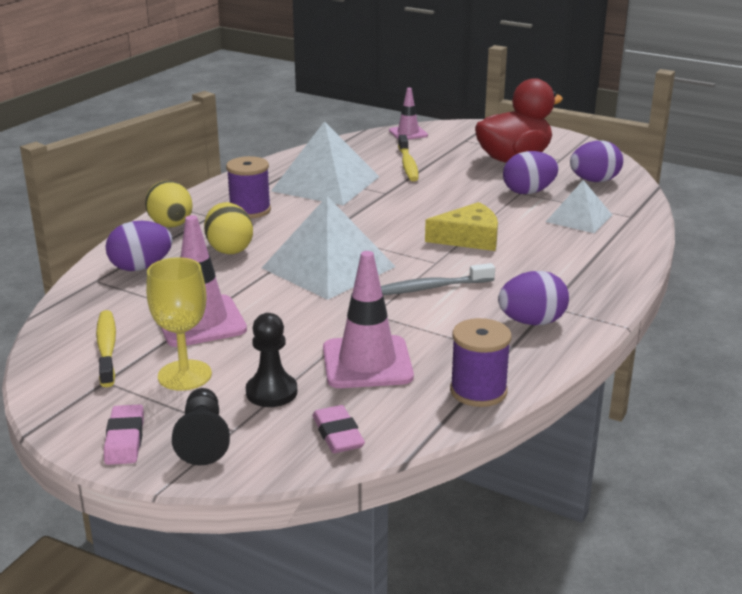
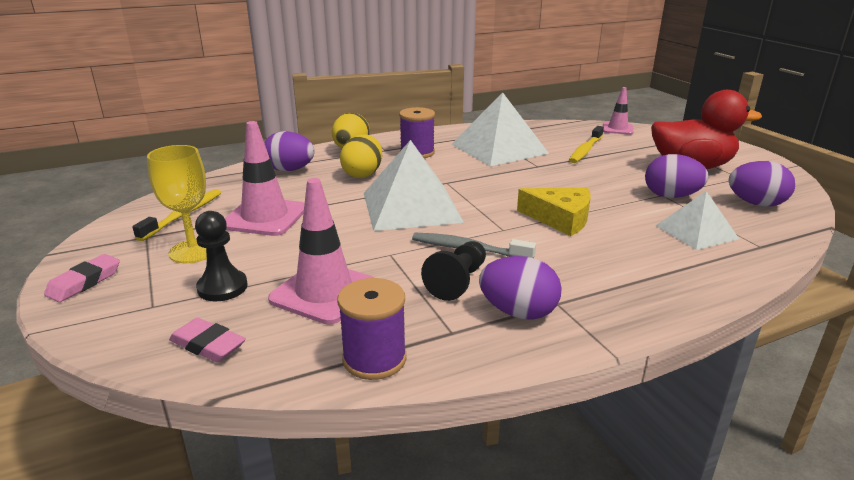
camera: 35 degrees right, 0 degrees up
(203, 439) = (123, 304): black pawn -> black pawn (457, 282)
(338, 434) = (208, 345): pink eraser -> pink eraser turned 75 degrees counterclockwise

